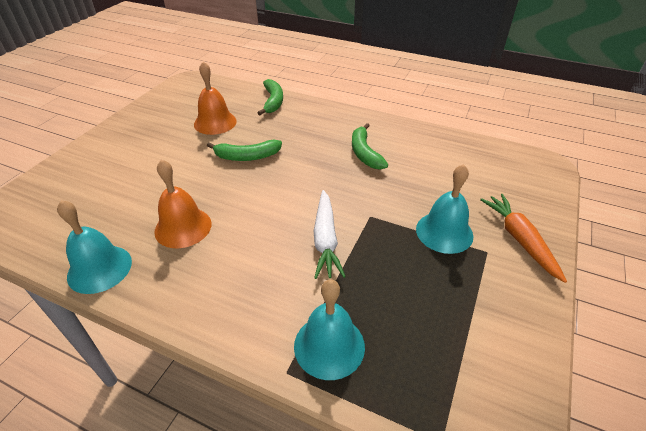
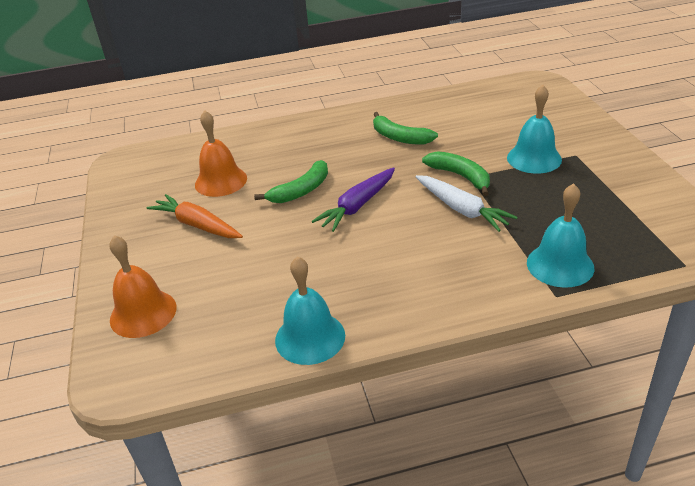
camera: 35 degrees left, 5 degrees down
(183, 227) = (333, 268): orange bell -> orange bell (143, 313)
(263, 190) = (357, 206): none -> purple carrot
(273, 101) = (251, 137): green banana -> green banana (460, 176)
(519, 239) = (585, 137): orange carrot -> orange carrot (197, 225)

